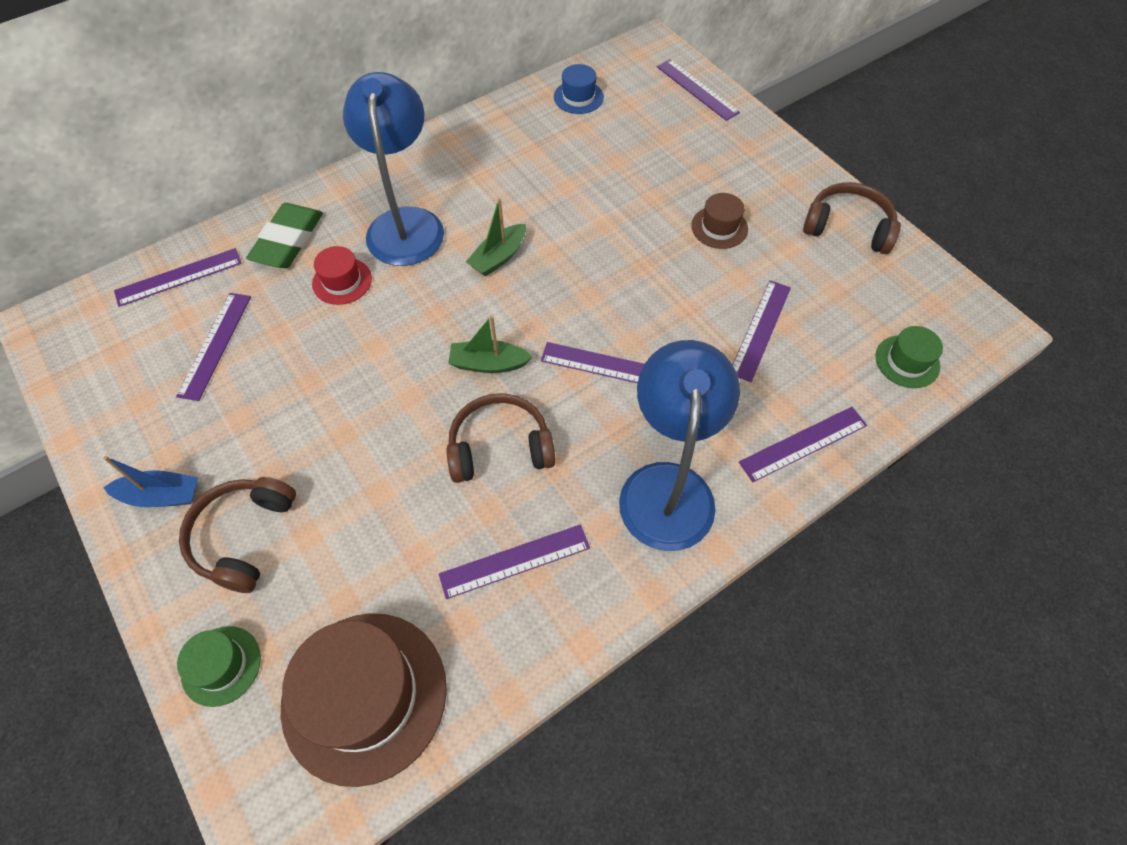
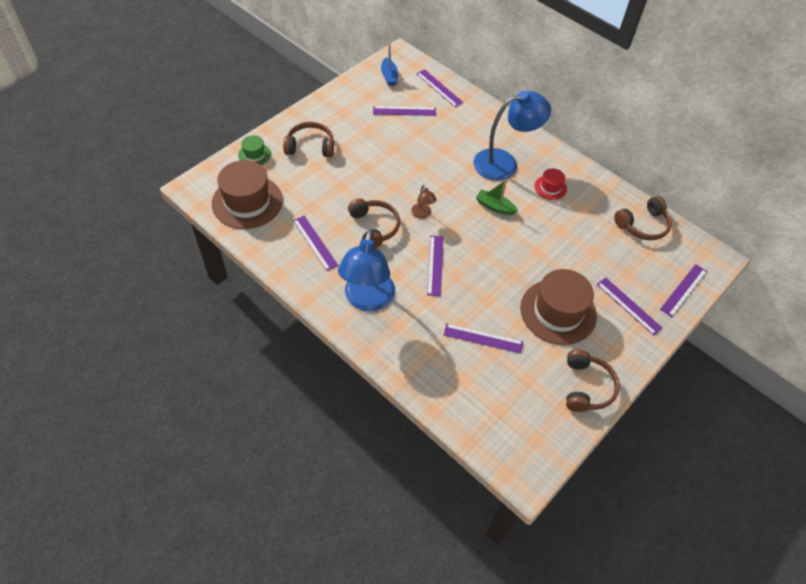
camera: 75 degrees right, 5 degrees down
(161, 496) = (324, 116): blue boat -> blue boat (389, 76)
(288, 240) = (475, 120): green eraser -> none
(342, 281) = (456, 146): red hat -> red hat (550, 187)
(488, 363) = (422, 214): green boat -> brown lamp
(578, 97) = (643, 225): blue hat -> brown headphones
(667, 486) = (367, 300): blue lamp -> blue lamp turned 105 degrees clockwise
(719, 227) = (558, 312): brown hat -> brown hat, size x2.06
(803, 443) = (408, 363): purple ruler -> purple ruler (628, 305)
(907, 361) = (482, 421): green hat -> none

